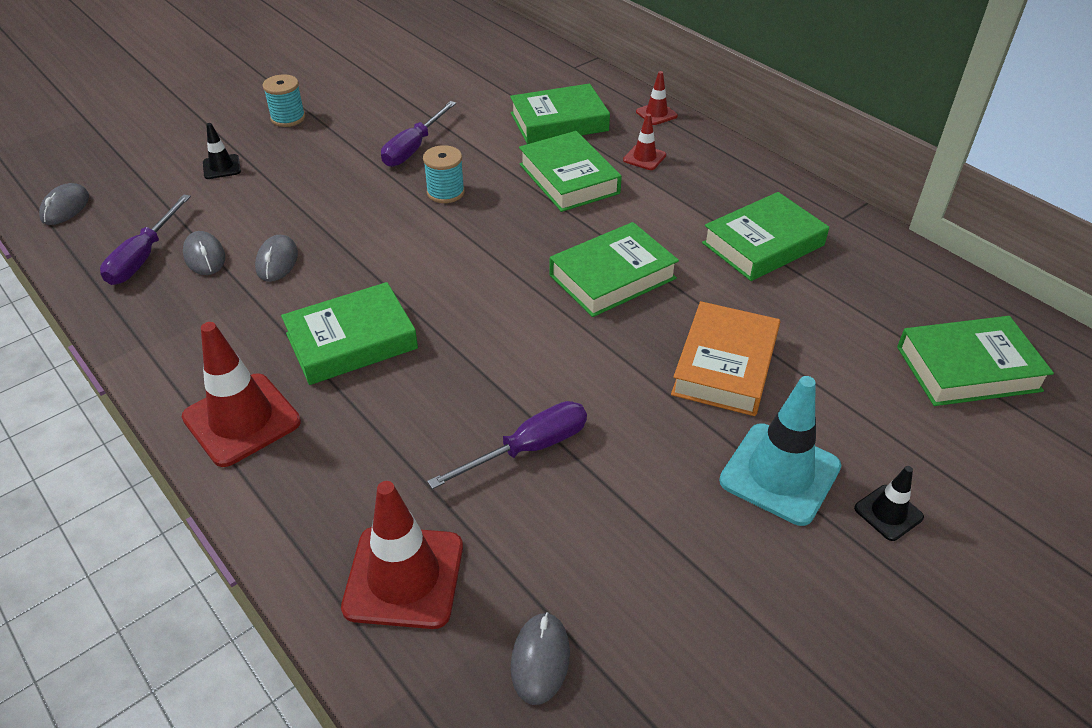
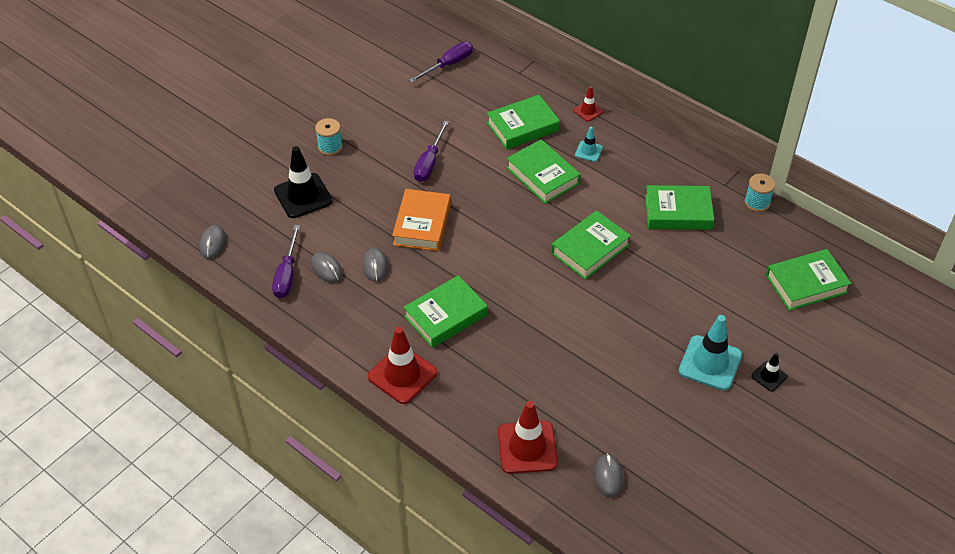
camera: 10 degrees left, 5 degrees up
(221, 167) = (303, 196): black traffic cone -> black traffic cone, size x1.95
(445, 192) = (464, 197): turquoise spool -> turquoise spool (757, 202)
(528, 448) = (571, 368): purple screwdriver -> purple screwdriver (448, 65)
(644, 157) = (588, 151): red traffic cone -> turquoise traffic cone
(725, 366) = (669, 301): orange book -> orange book (422, 224)
(763, 244) = (678, 212): green book -> green book turned 45 degrees clockwise

